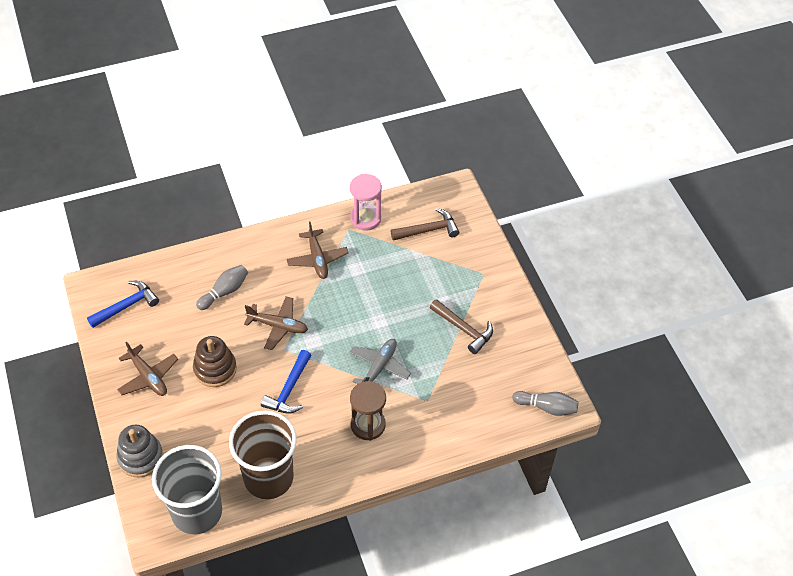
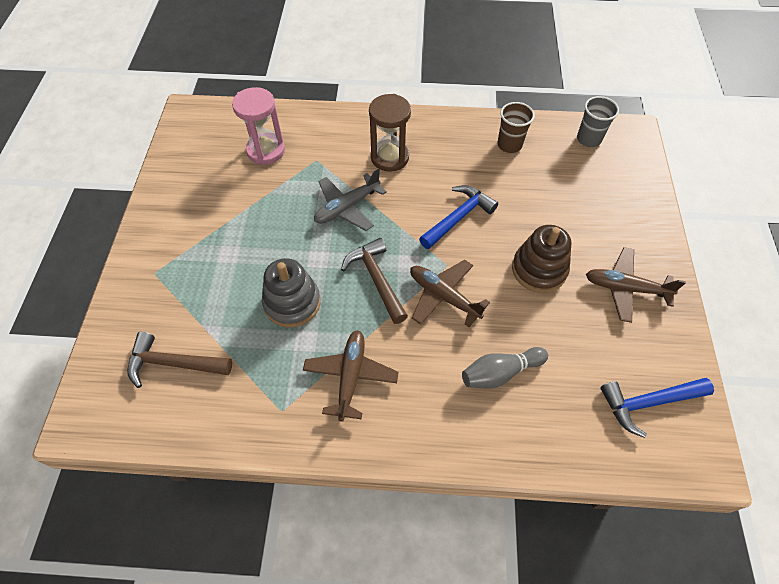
camera: 155 degrees left, 5 degrees up
(140, 457) = (642, 203): grey stacking toy -> grey stacking toy (292, 303)
(148, 377) = (625, 288): brown plane -> brown plane turned 60 degrees counterclockwise
(197, 512) = (588, 139): grey cup -> grey cup, size x0.48
(268, 477) = (509, 145): brown cup -> brown cup, size x0.48
(365, 218) = (247, 420): pink hourglass -> pink hourglass (266, 151)
(464, 329) = (228, 215): brown hammer -> brown hammer (376, 279)
(546, 407) = (207, 118): grey bowling pin -> none

